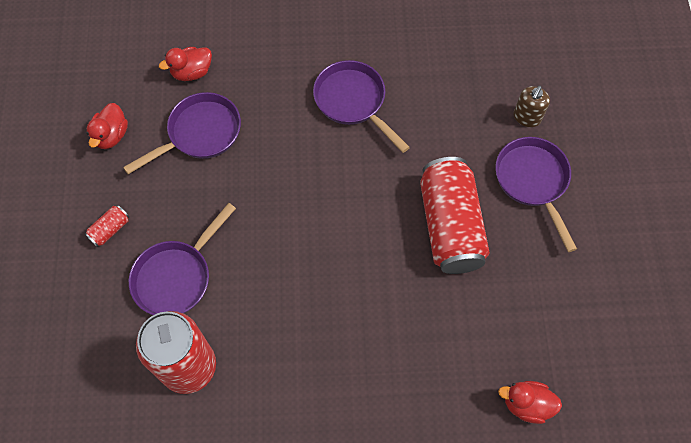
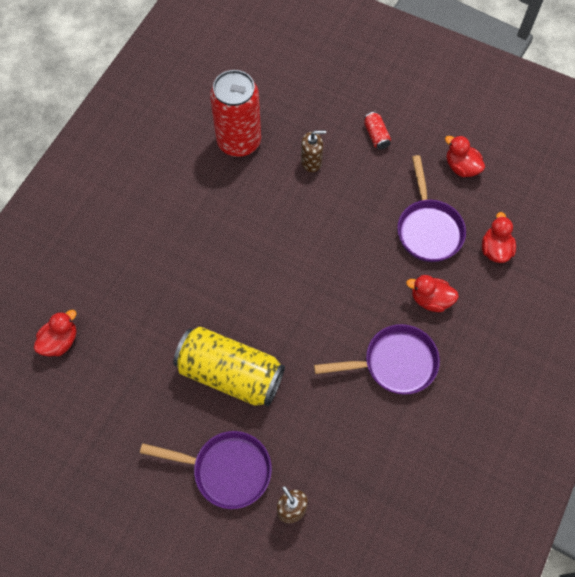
camera: 120 degrees right, 0 degrees up
(176, 276) = (311, 161): purple pan -> brown soap dispenser
(274, 101) = (430, 299): none -> red duck
(450, 226) = (230, 373): red can -> yellow can

